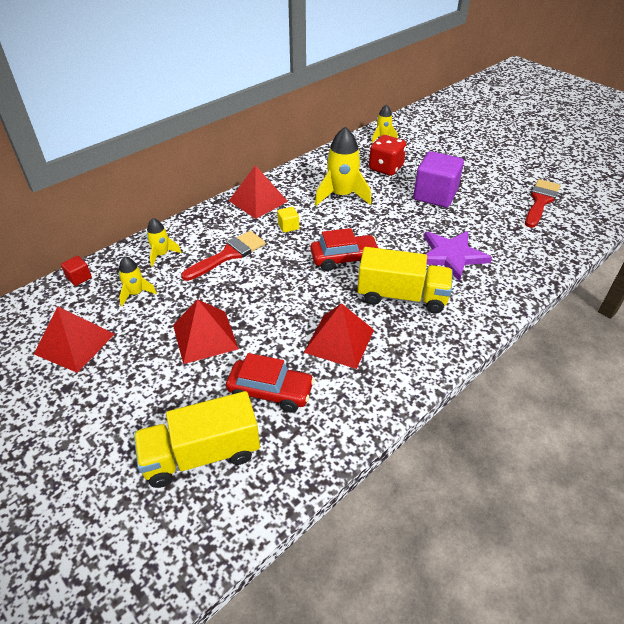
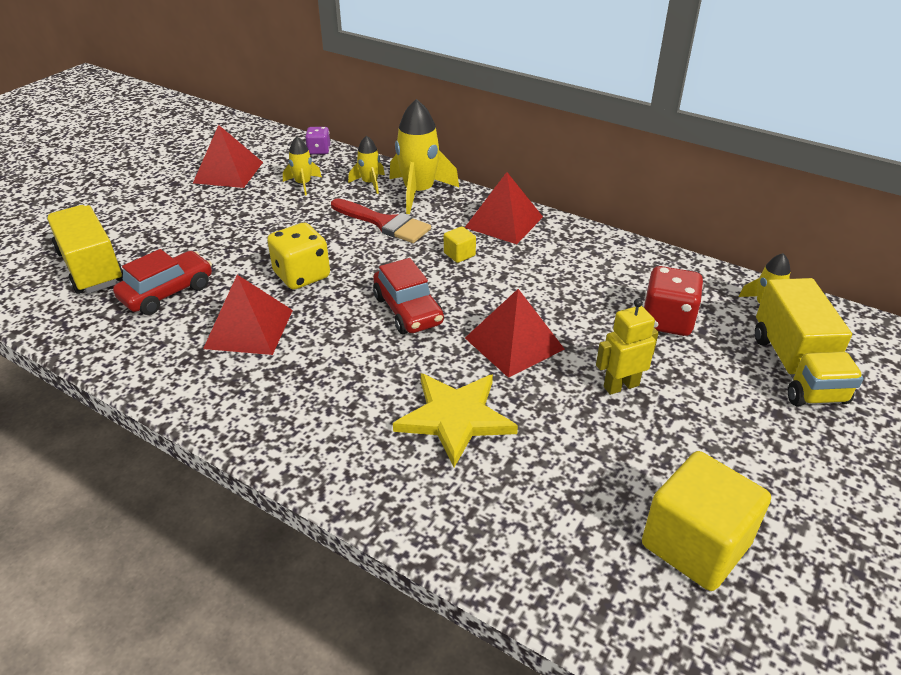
camera: 75 degrees right, 5 degrees down
(79, 278) = (319, 150): red cube -> purple dice
(205, 336) = (245, 237): red pyramid -> red pyramid (514, 343)
(270, 391) = (167, 292): red car -> red car turned 135 degrees counterclockwise
(280, 306) = (302, 275): none -> yellow dice
(342, 195) = (558, 287): yellow rocket -> yellow rocket (419, 192)
(402, 296) = (343, 373): yellow truck -> yellow truck (796, 368)
(435, 195) = (621, 386): purple cube -> yellow robot
(451, 255) = (455, 418): purple star -> yellow star
(540, 201) = (695, 544): red brush -> yellow cube

